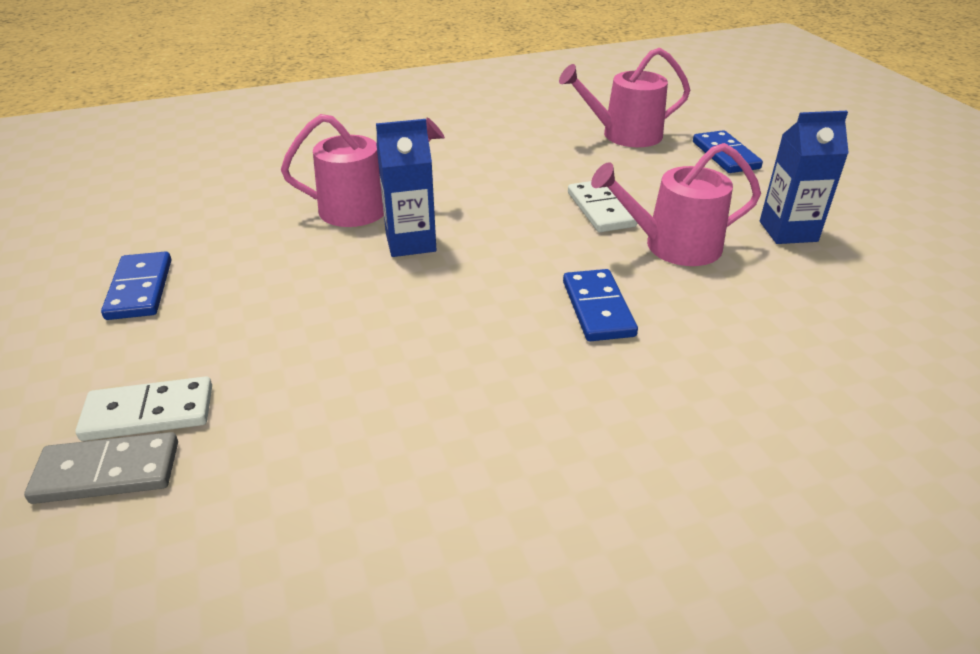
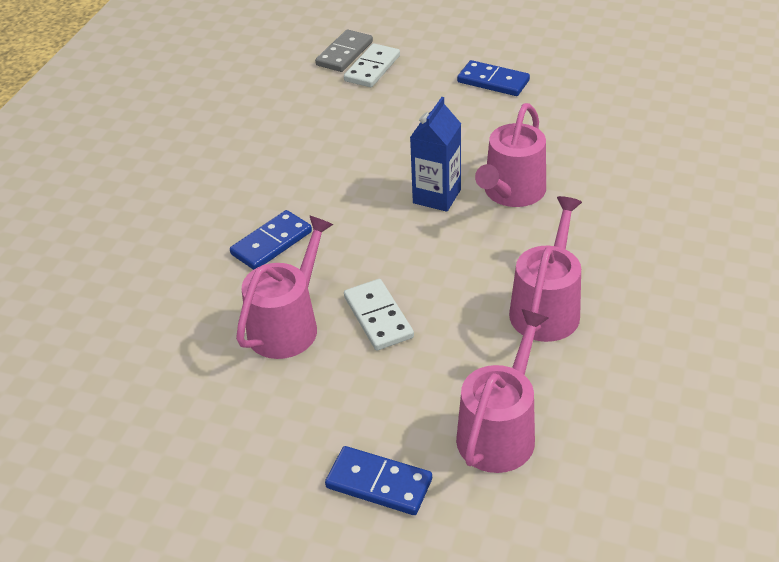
camera: 130 degrees right, 5 degrees up
(494, 152) = (546, 308): none -> pink watering can
(597, 308) = (271, 243): blue domino -> blue domino turned 75 degrees counterclockwise
(600, 209) = (378, 317): white domino -> white domino turned 45 degrees clockwise
(788, 231) = (226, 411): blue carton -> none

